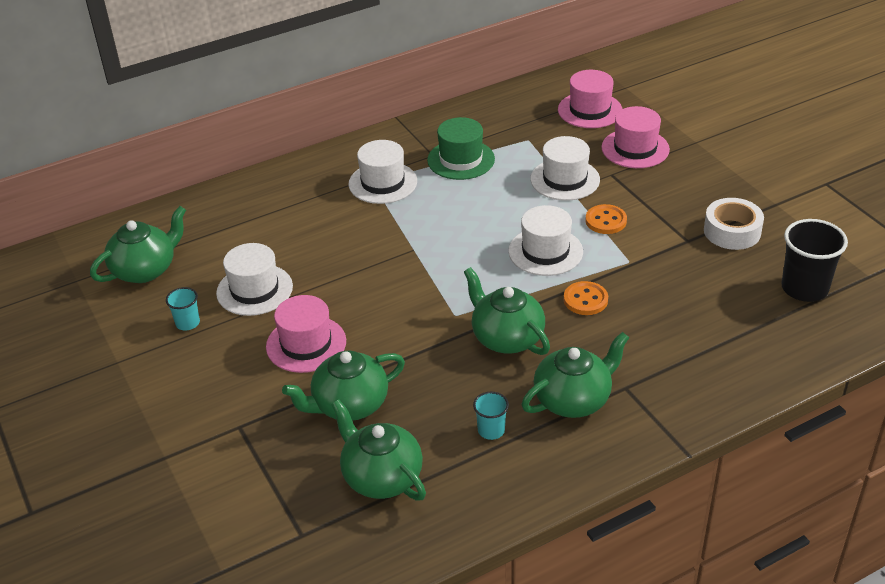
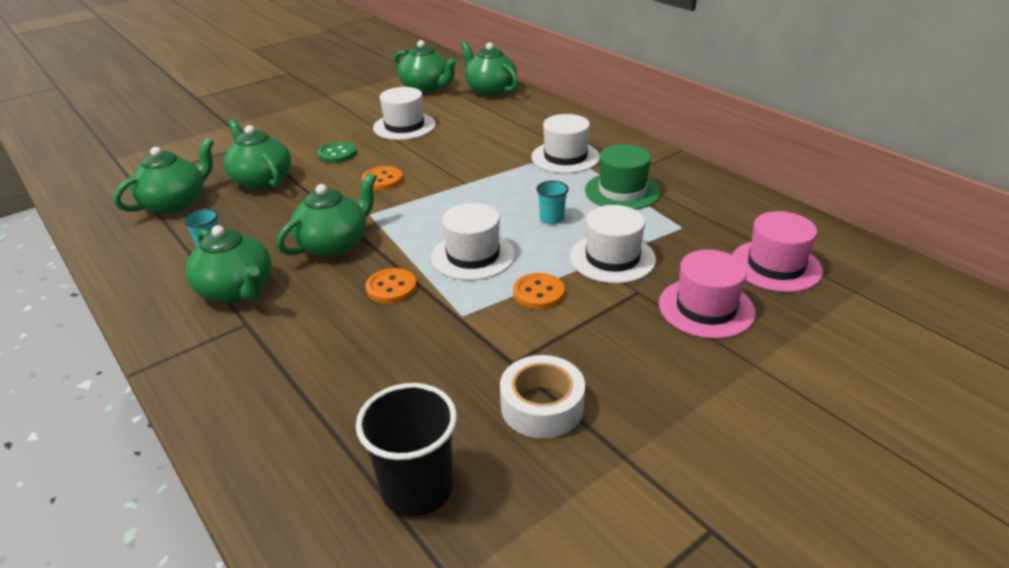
camera: 80 degrees right, 5 degrees down
(185, 218) = (490, 90): none -> green teapot
(187, 323) = (366, 110): turquoise cup -> turquoise cup (552, 218)
(306, 344) = (337, 154): pink hat -> green button
(385, 307) = (382, 180): none -> orange button

